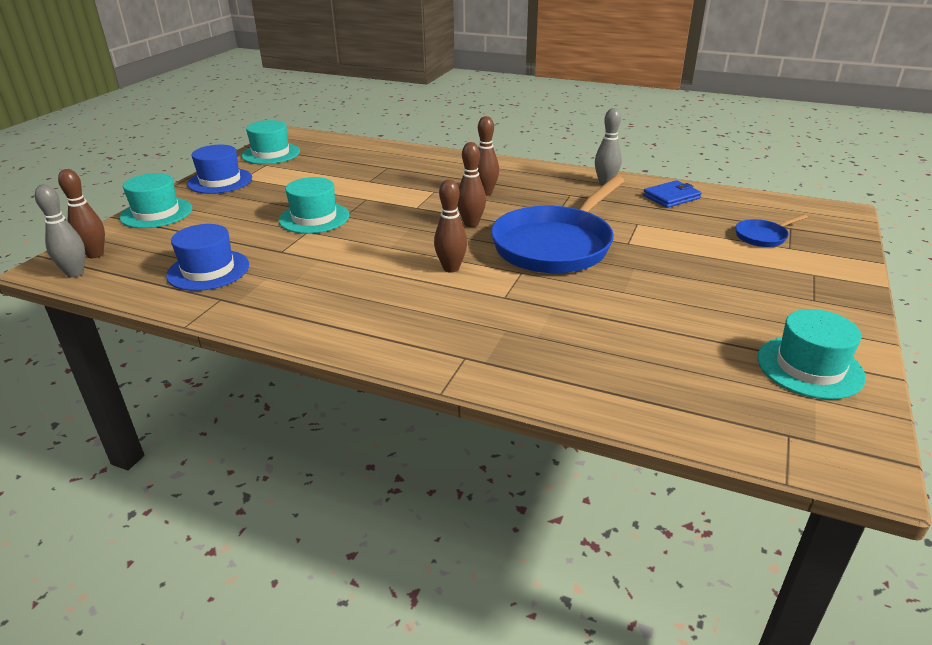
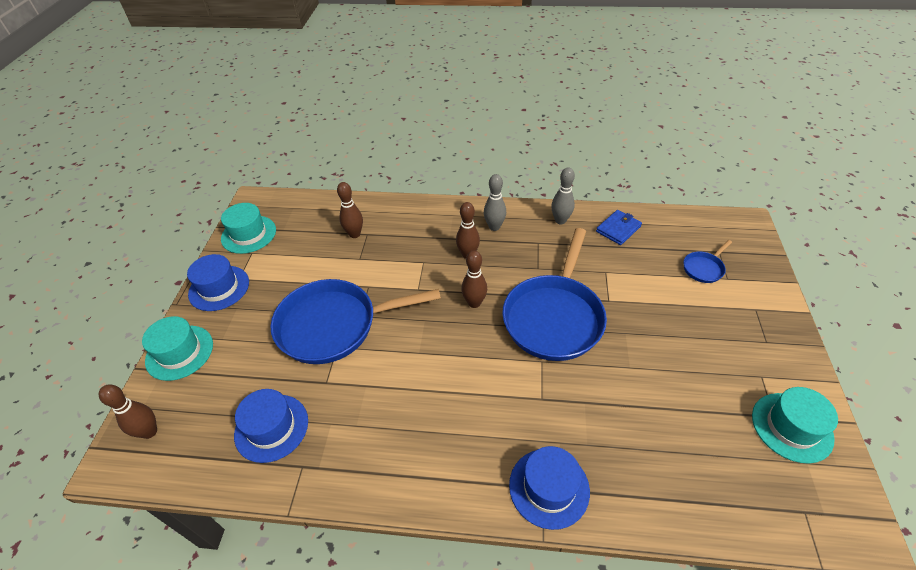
camera: 15 degrees left, 15 degrees up
(75, 273) = (143, 465): grey bowling pin -> grey bowling pin (494, 227)
(314, 218) = (334, 325): turquoise hat -> blue pan
(451, 268) = (483, 370): brown bowling pin -> brown bowling pin (354, 234)
(472, 358) = (549, 487): none -> blue hat

